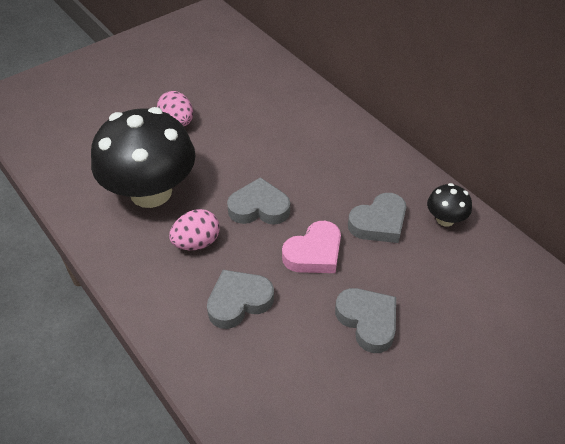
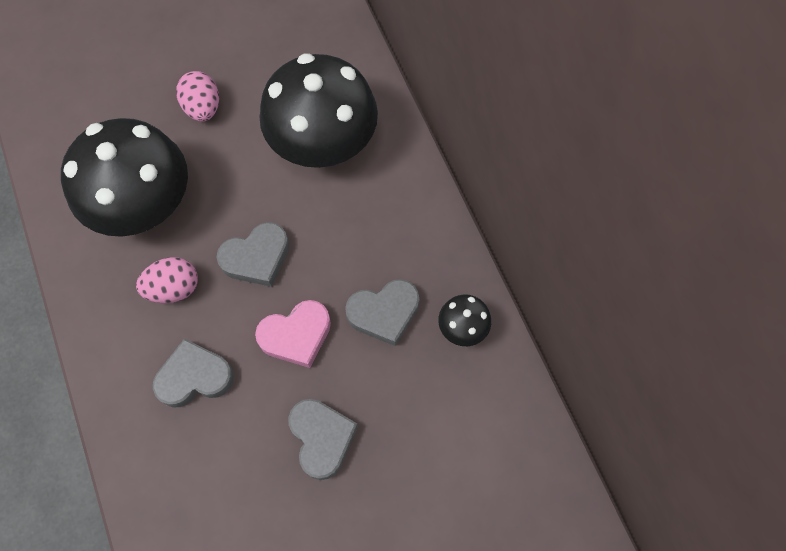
camera: 15 degrees right, 20 degrees up
(259, 208) = (257, 258): grey heart -> grey heart turned 135 degrees clockwise
(282, 126) = (323, 143): none -> black mushroom

